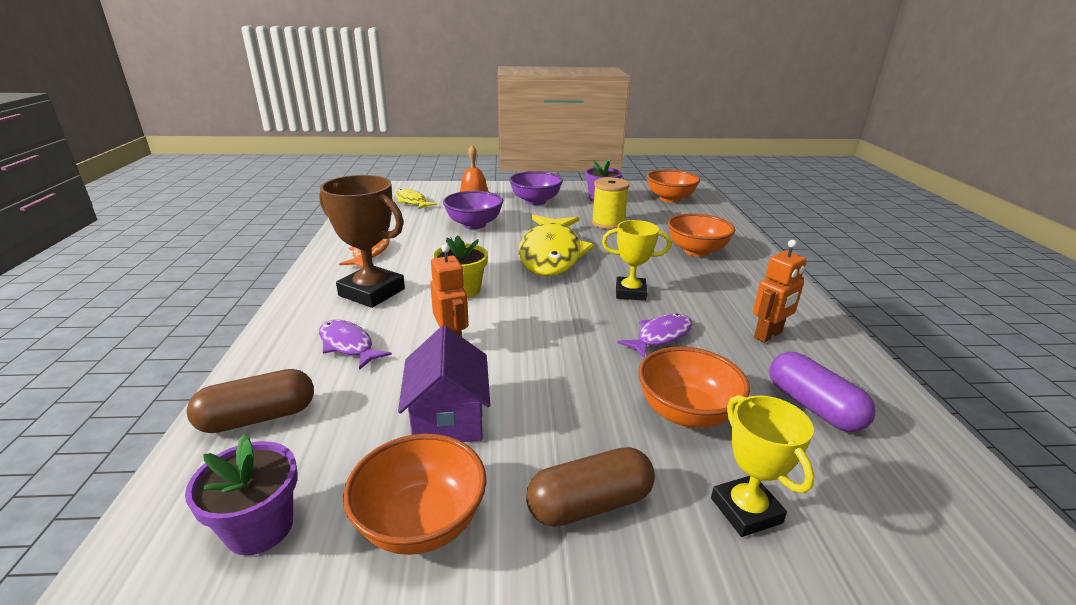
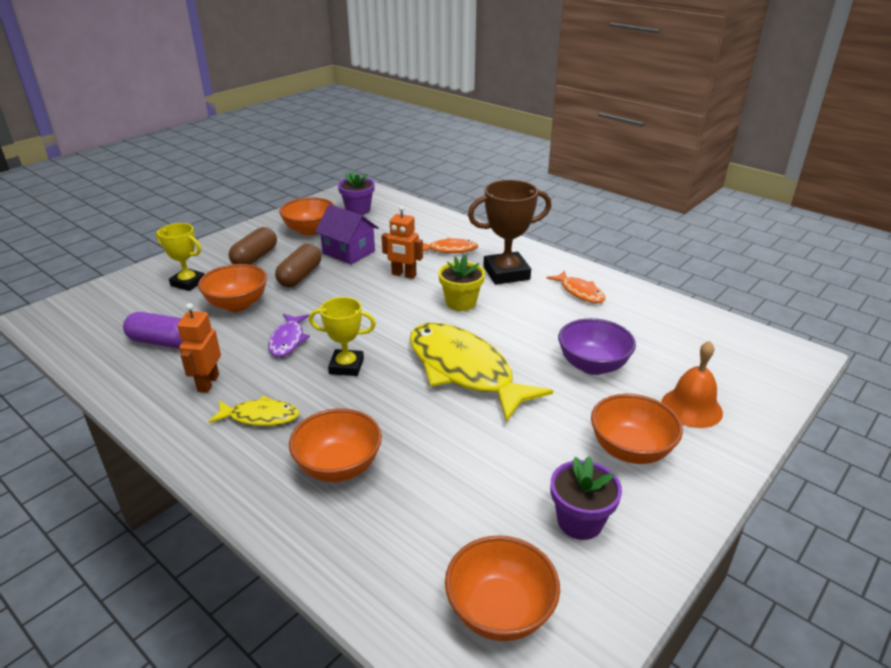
camera: 135 degrees right, 5 degrees up
(258, 418) = (421, 220): brown capsule -> brown capsule (300, 276)
(348, 345) = (449, 250): purple fish -> orange fish
(412, 201) = (714, 359): yellow fish -> yellow fish (260, 417)
(535, 201) = (630, 450): purple bowl -> orange bowl
(608, 223) = (487, 459): yellow spool -> none
(630, 292) = (346, 366): yellow trophy -> yellow trophy turned 45 degrees clockwise

